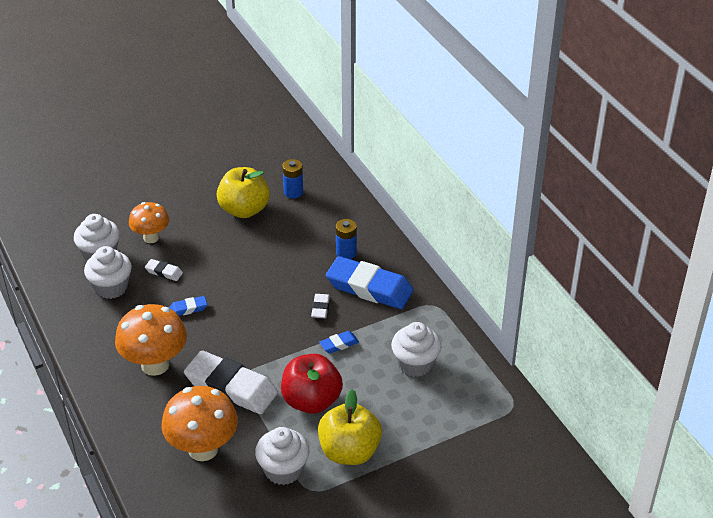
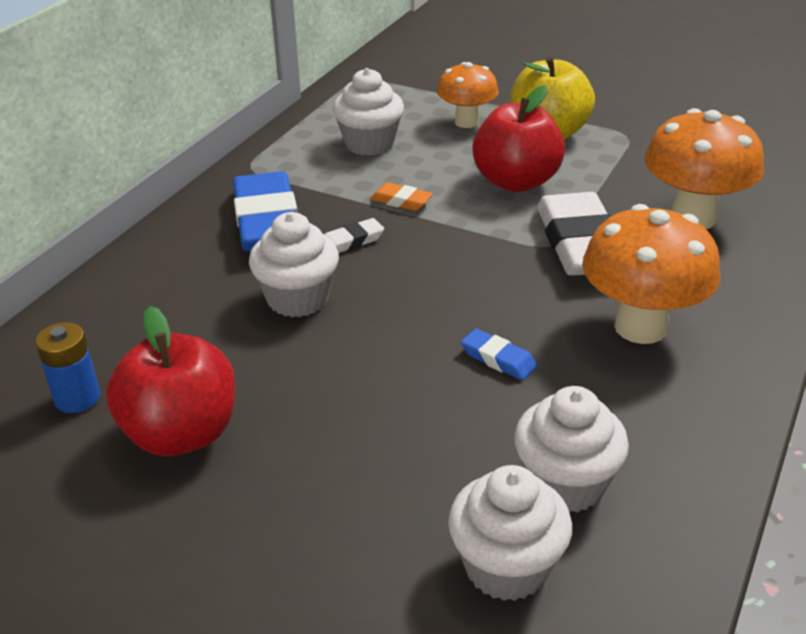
camera: 125 degrees left, 5 degrees down
(151, 237) = (380, 519): orange mushroom -> orange mushroom (466, 122)
(164, 272) = (452, 438): white eraser -> none
(244, 210) = (181, 434): yellow apple -> red apple
(283, 470) = (631, 158): white cupcake -> white cupcake (298, 299)
(339, 344) = (401, 201): blue eraser -> orange eraser
(346, 253) = (206, 270): blue battery -> none

